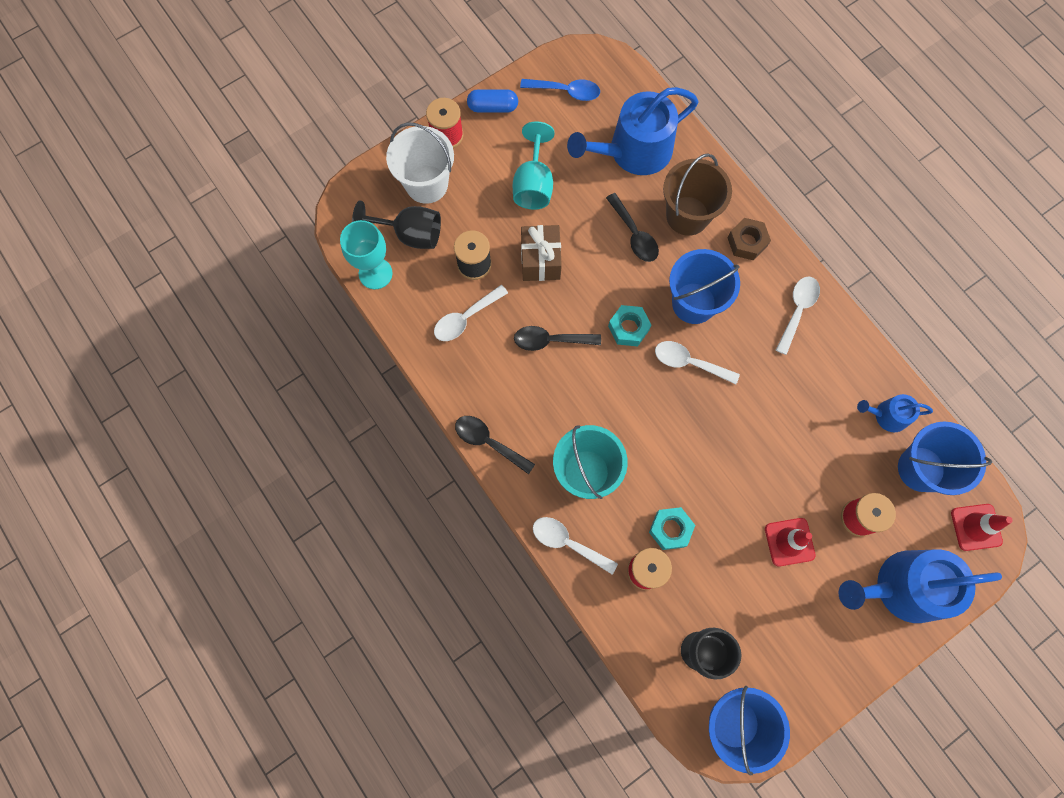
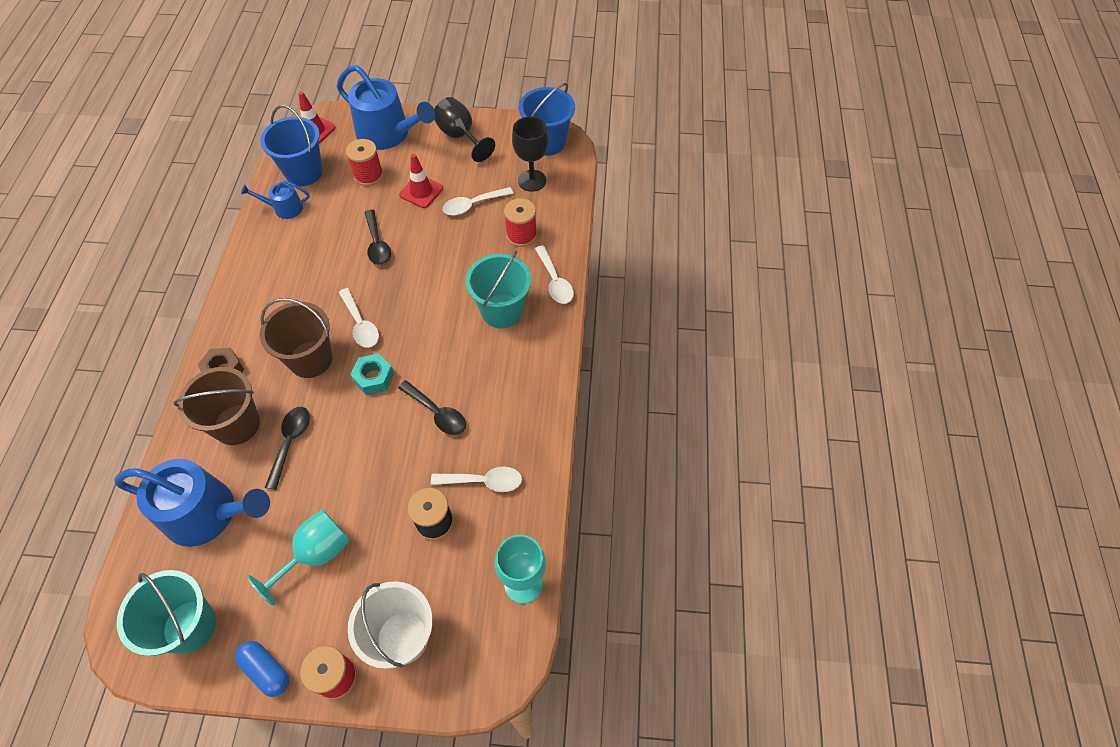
camera: 140 degrees left, 15 degrees down
(410, 234) = (461, 597): black goblet -> black goblet (460, 136)
(488, 442) = (550, 378): black spoon -> black spoon (377, 244)
(540, 260) = (380, 481): brown gift -> none
(566, 91) = (189, 626): blue spoon -> turquoise bucket
(670, 529) = (483, 244): turquoise nut -> none
(694, 303) = (310, 359): blue bucket -> brown bucket
(797, 310) = (253, 302): white spoon -> white spoon (472, 205)
(887, 415) = (284, 208): blue watering can -> blue watering can turned 135 degrees clockwise

